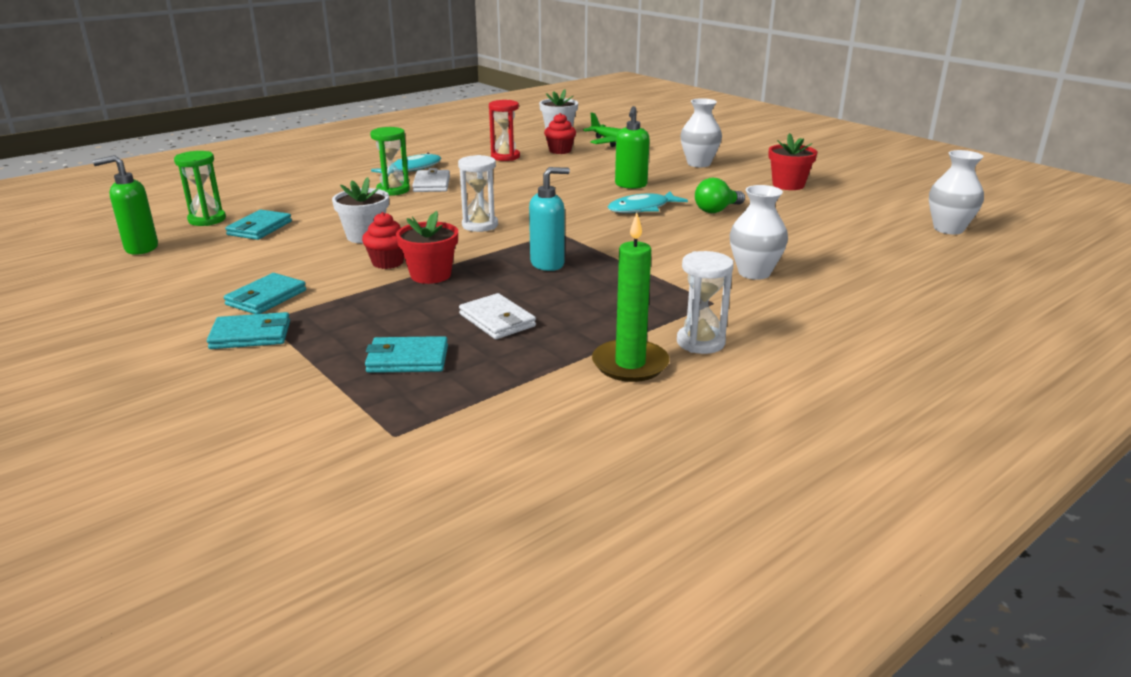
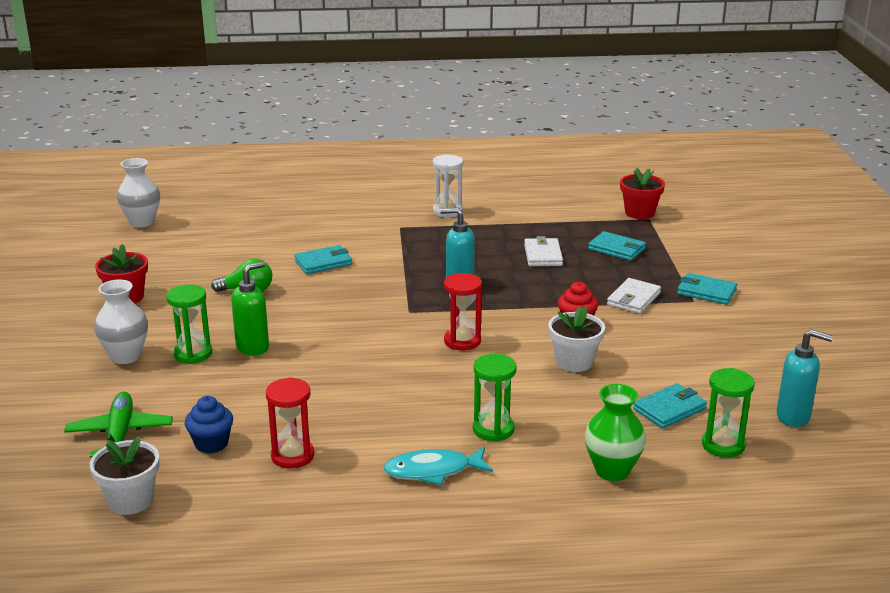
camera: 145 degrees left, 0 degrees up
(141, 248) = (794, 417): green soap dispenser -> turquoise soap dispenser
(266, 298) = (687, 319): turquoise wallet -> turquoise wallet (323, 263)
(290, 192) = (612, 470): none -> green vase
(430, 275) = (553, 302): red flower pot -> red flower pot (639, 213)
(432, 184) = (441, 426): white wallet -> white wallet (633, 299)
(480, 225) = (462, 341): white hourglass -> red hourglass
(560, 151) = (211, 444): red cupcake -> blue cupcake
(630, 364) = (500, 213): green candle -> none
(642, 209) = (300, 313): turquoise fish -> none
(661, 174) = (193, 354): none -> green hourglass
(754, 273) = (338, 235): white vase -> none

